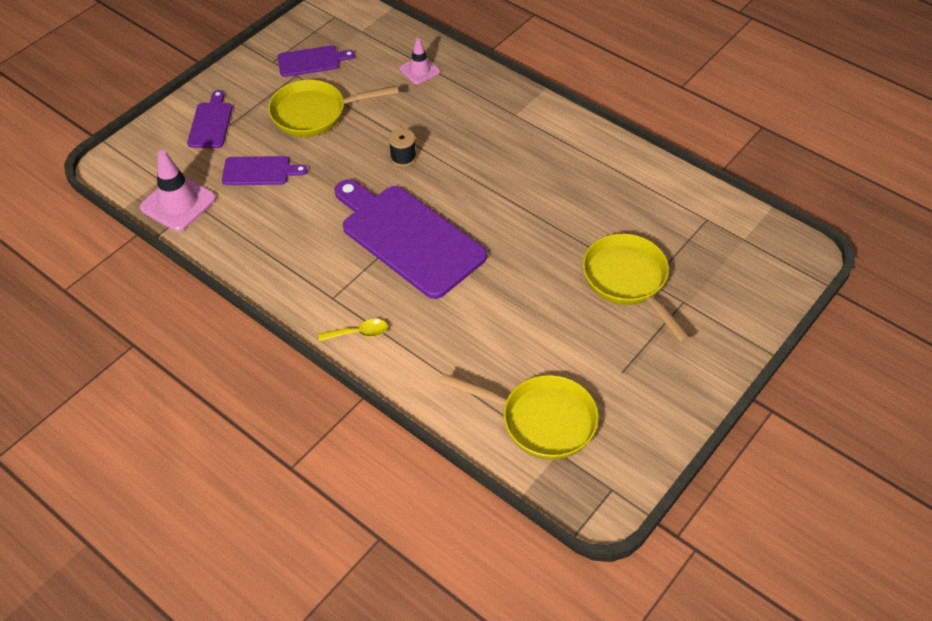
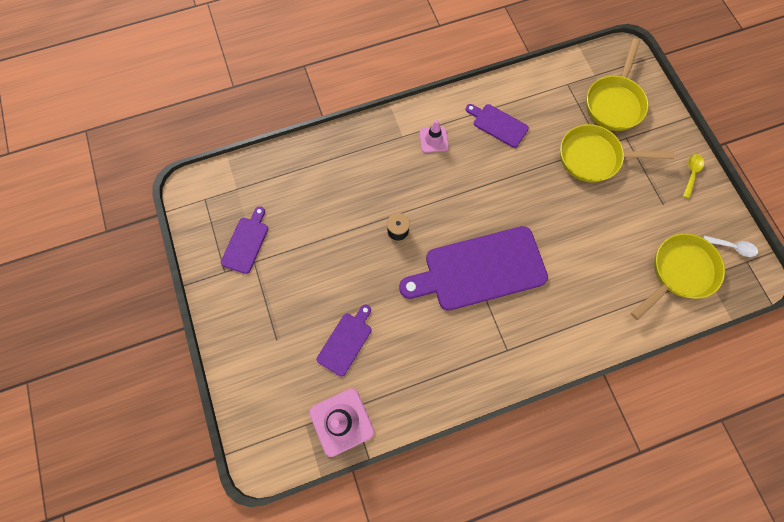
camera: 60 degrees left, 20 degrees up
(211, 123) = (265, 354): purple cutting board -> purple cutting board (498, 124)
(315, 114) = (309, 269): yellow pan -> yellow pan (614, 103)
(358, 333) = (549, 348): yellow spoon -> yellow spoon (691, 173)
(419, 70) = (312, 172): pink traffic cone -> pink traffic cone (433, 140)
(619, 465) = (732, 247): none -> white spoon

